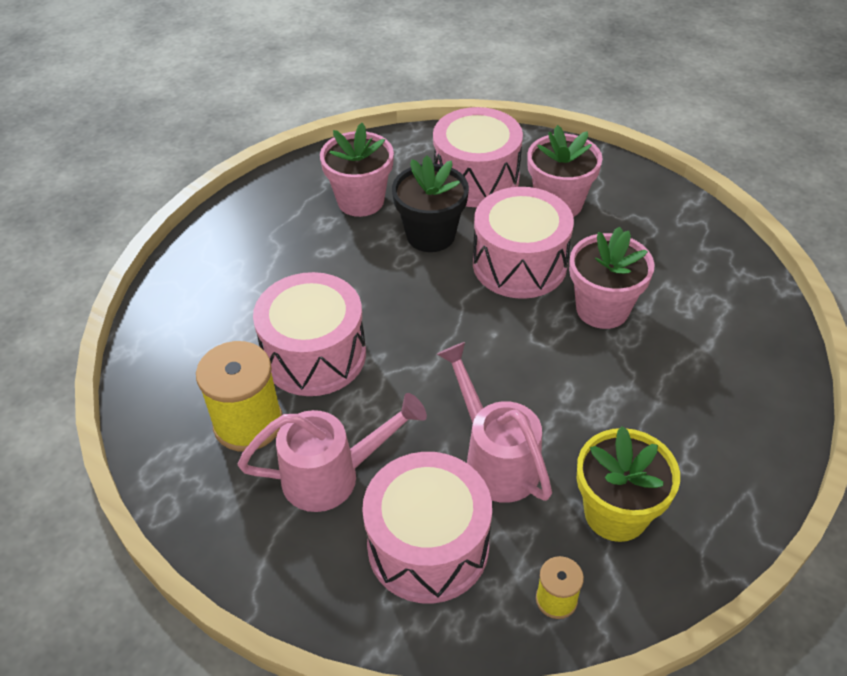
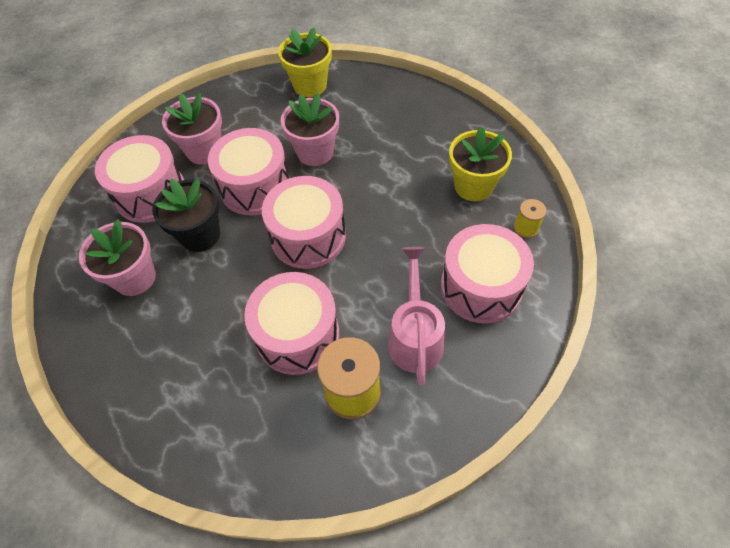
camera: 75 degrees left, 10 degrees up
(458, 333) = (308, 236): none -> pink drum
(495, 459) = (422, 237): pink watering can -> none
(727, 275) = (310, 85): none -> yellow flower pot

